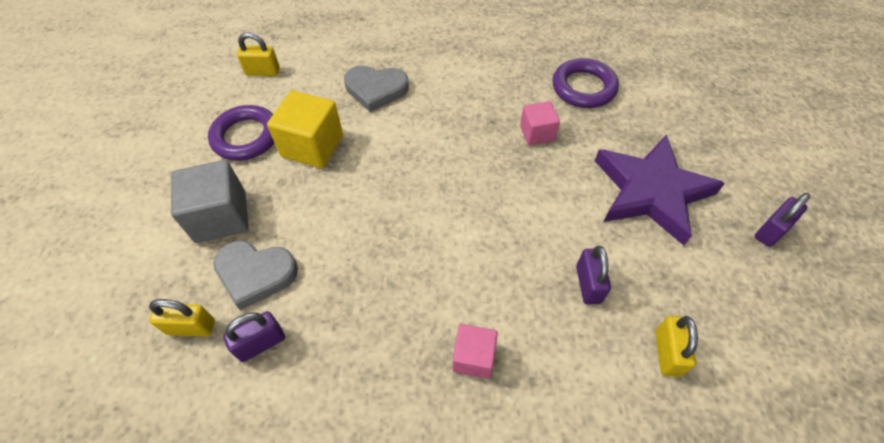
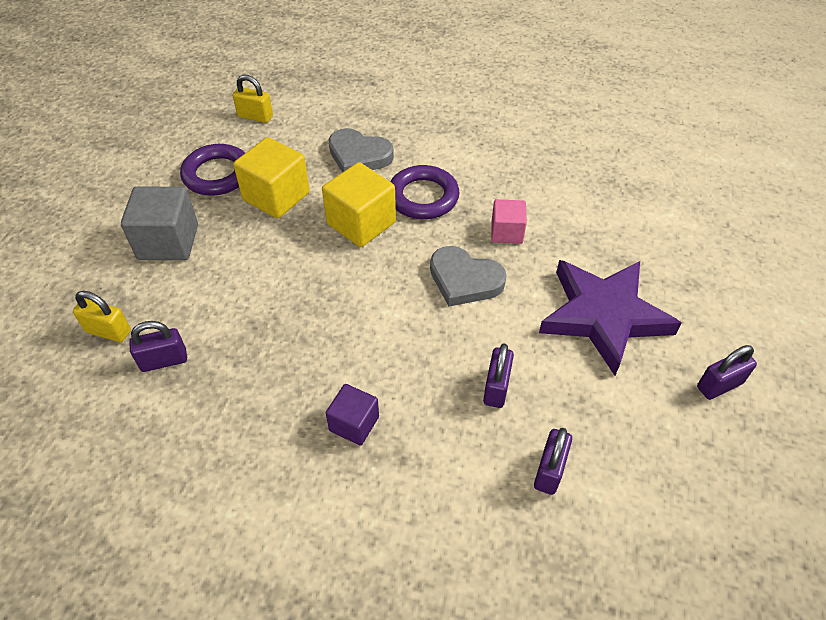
camera: 15 degrees right, 5 degrees down
(255, 274) = (181, 299): grey heart -> grey heart (464, 280)
(403, 154) = (361, 223): none -> yellow cube
(473, 357) = (354, 424): pink cube -> purple cube
(583, 88) = (577, 197): purple ring -> purple ring (423, 197)
(667, 353) = (549, 471): yellow padlock -> purple padlock

